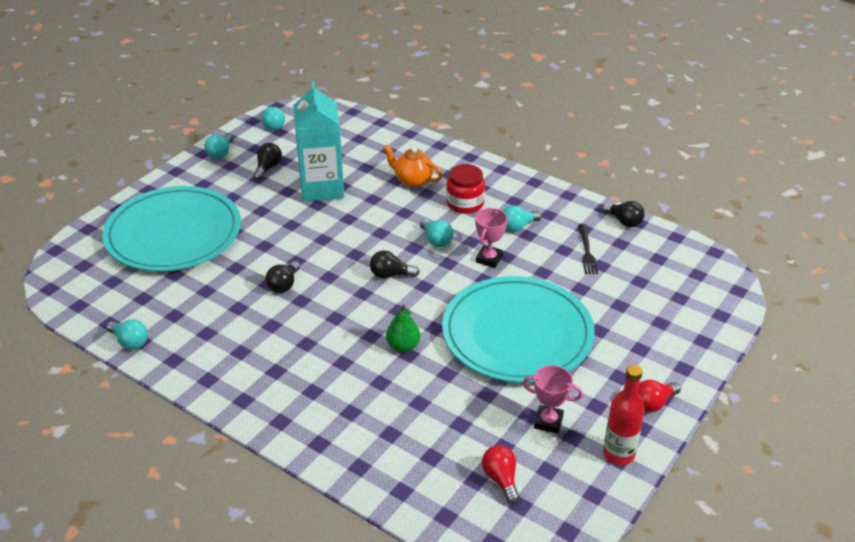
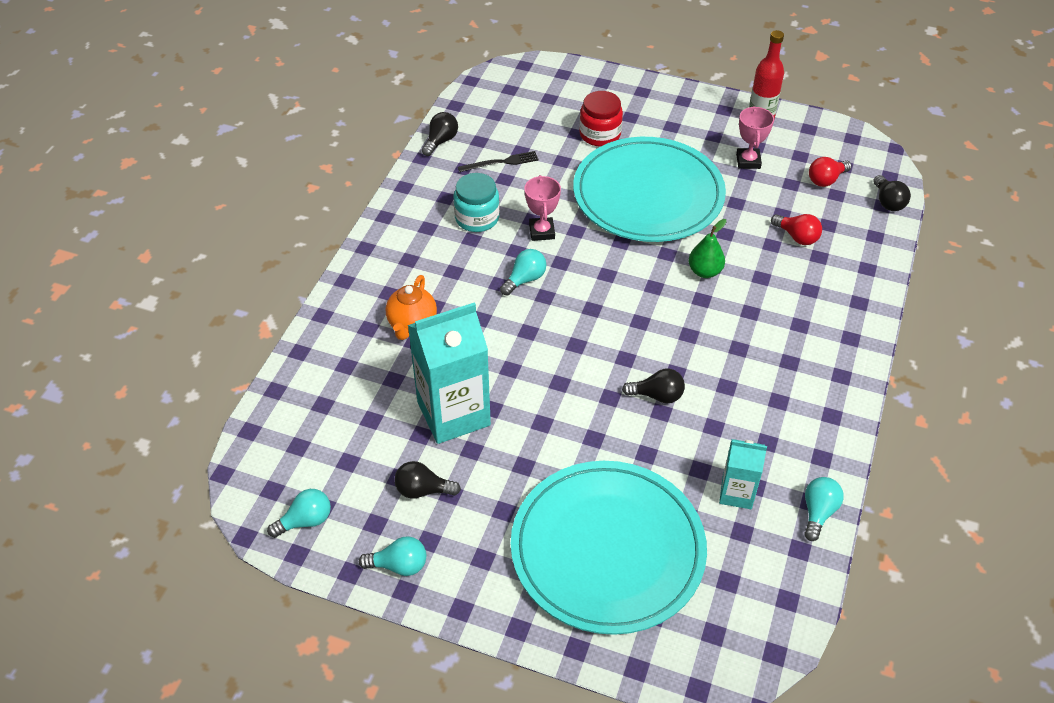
camera: 105 degrees left, 10 degrees up
(174, 304) = (736, 493): none -> turquoise carton
(390, 275) = (600, 305): black light bulb -> black light bulb (888, 202)
(465, 203) = (445, 268): red jar -> red jar (600, 134)
(489, 259) = (541, 232): pink trophy -> pink trophy turned 75 degrees clockwise
(517, 227) = (477, 218): turquoise light bulb -> turquoise jar
(653, 403) = (693, 105): red light bulb -> red light bulb (797, 237)

